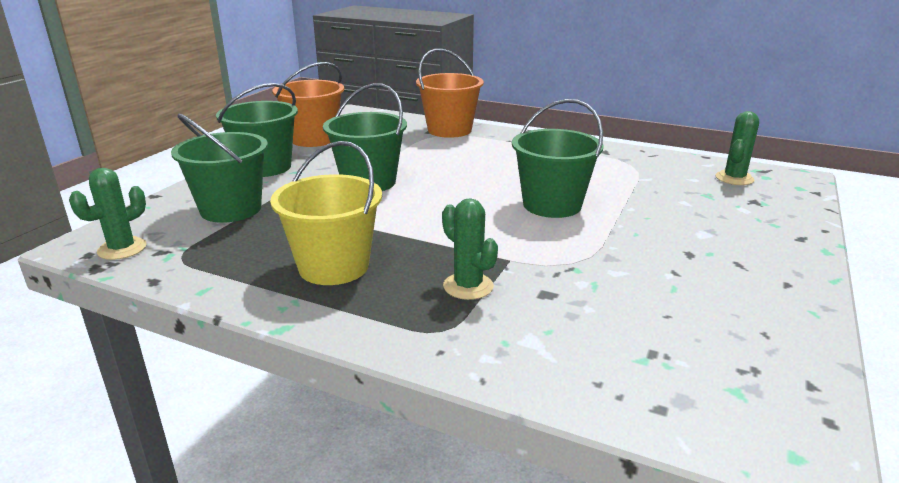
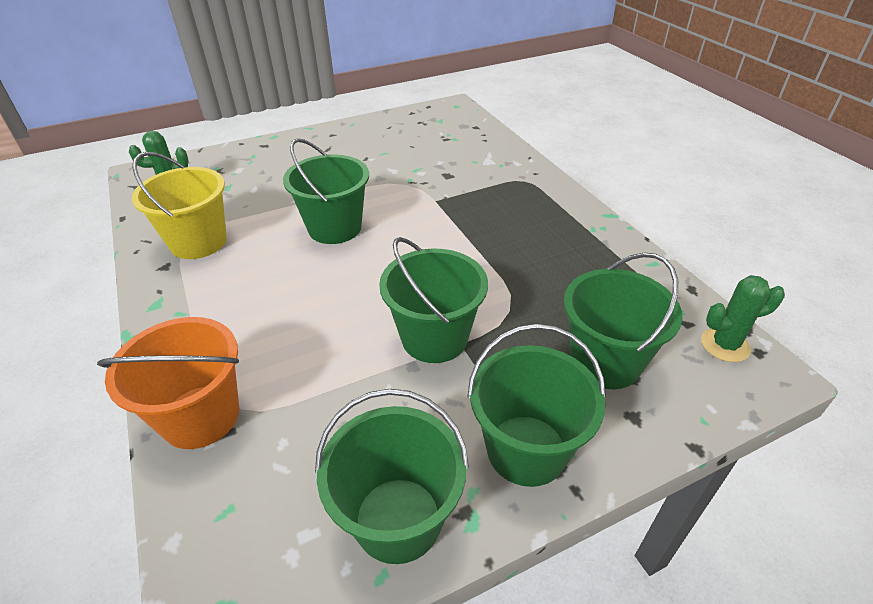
camera: 140 degrees left, 15 degrees up
(313, 139) = (398, 519): orange bucket -> green bucket
(333, 266) = (551, 244): yellow bucket -> yellow bucket (198, 242)
(468, 286) = (482, 195): green cactus -> none

